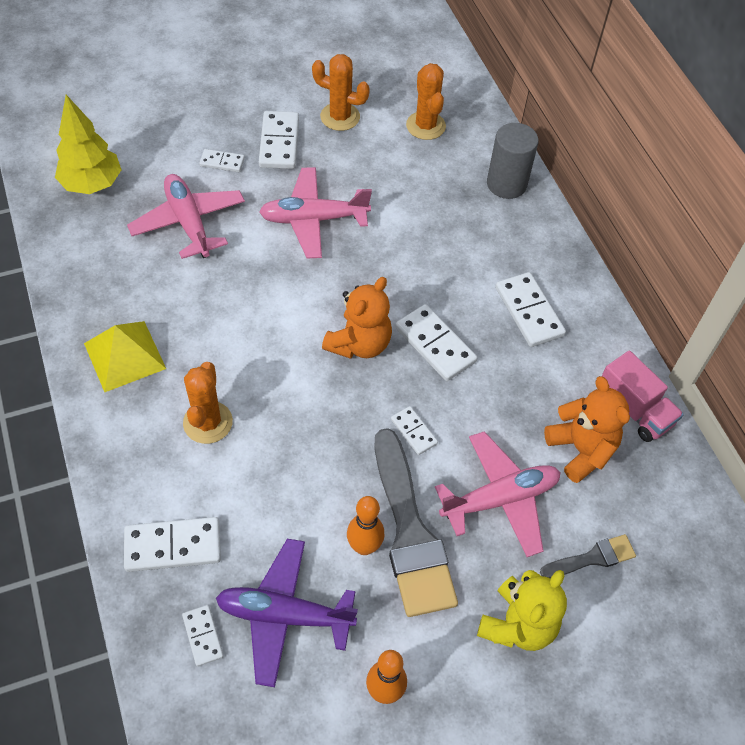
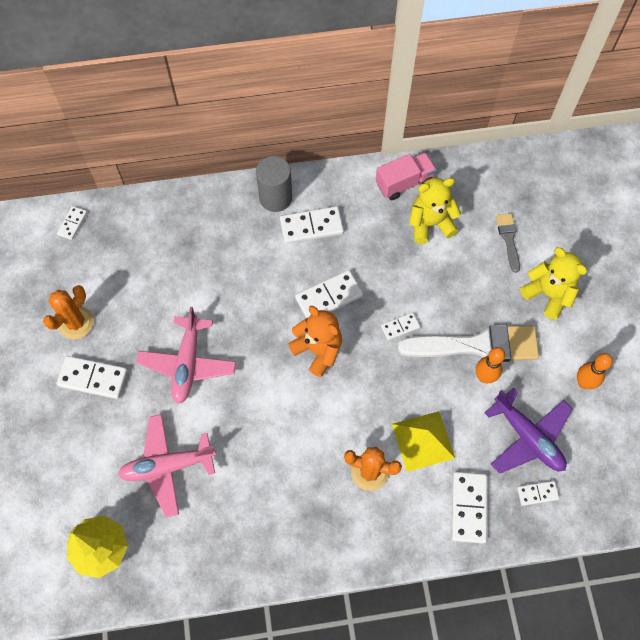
camera: 75 degrees left, 10 degrees up
(125, 355) = (296, 531): yellow pyramid -> yellow pyramid (423, 441)
(222, 162) = (104, 430): white domino -> white domino (72, 223)
(284, 615) = (528, 437): purple plane -> purple plane turned 60 degrees counterclockwise
(410, 532) = (477, 345): grey brush -> white brush
(425, 126) = (105, 256): orange cactus -> none
(500, 499) = (460, 283): pink plane -> none
(506, 184) = (185, 211): grey cylinder -> grey cylinder (275, 198)
(581, 449) = (430, 224): orange teddy bear -> yellow teddy bear

